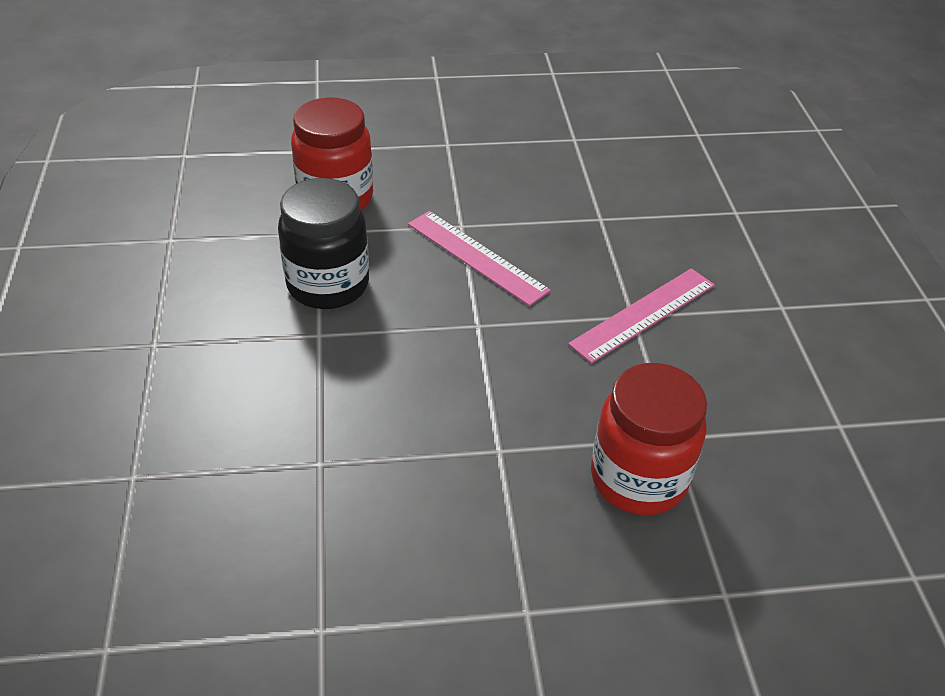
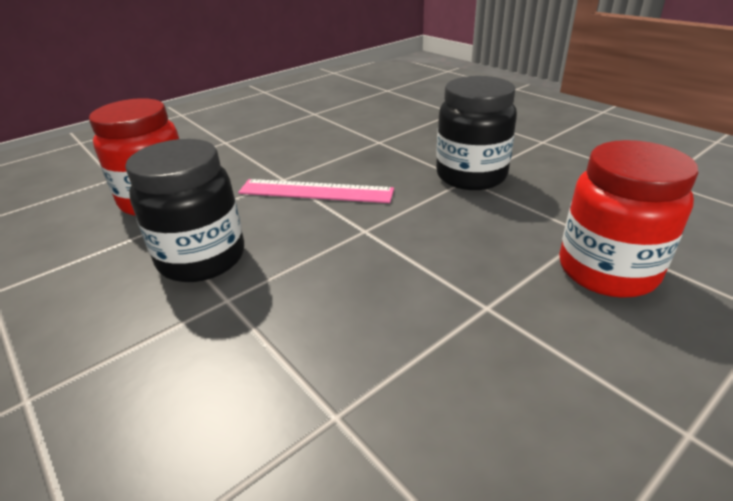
camera: 30 degrees left, 10 degrees down
(643, 314) = (471, 176): pink ruler -> black jar

